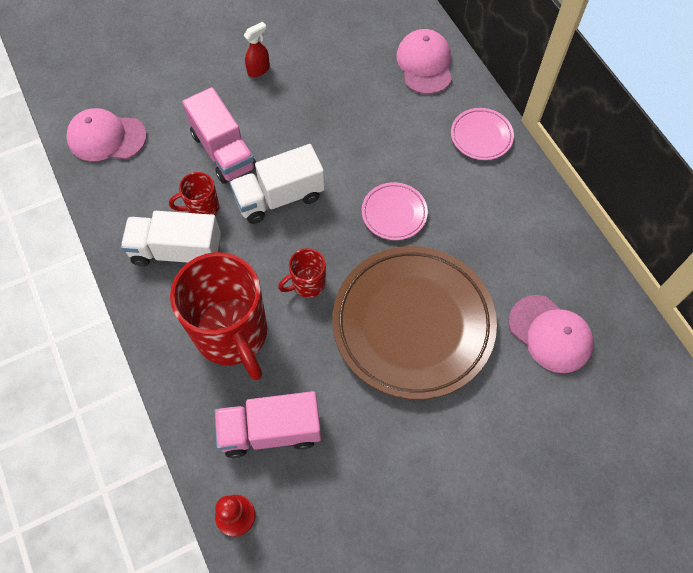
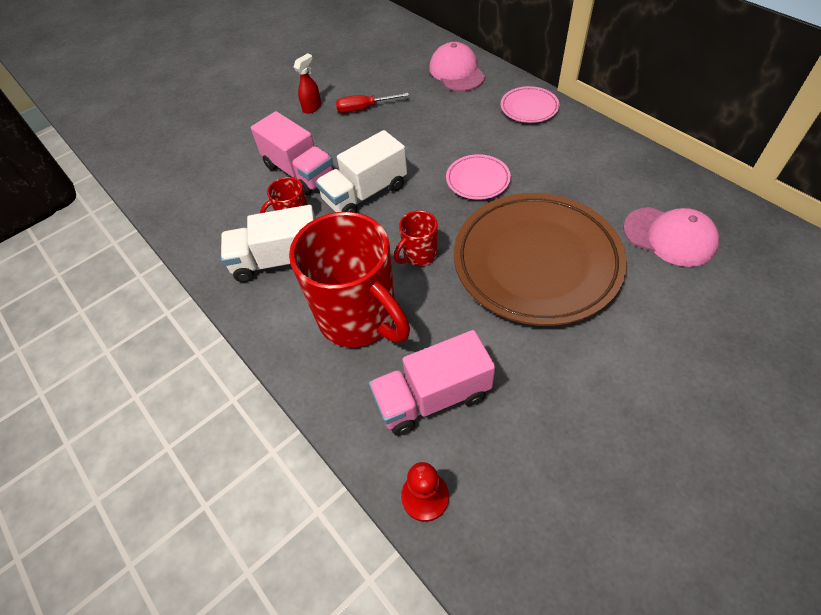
camera: 10 degrees left, 10 degrees down
(106, 137) = (183, 187): pink cap -> none
(311, 87) = (364, 108): none -> red screwdriver

